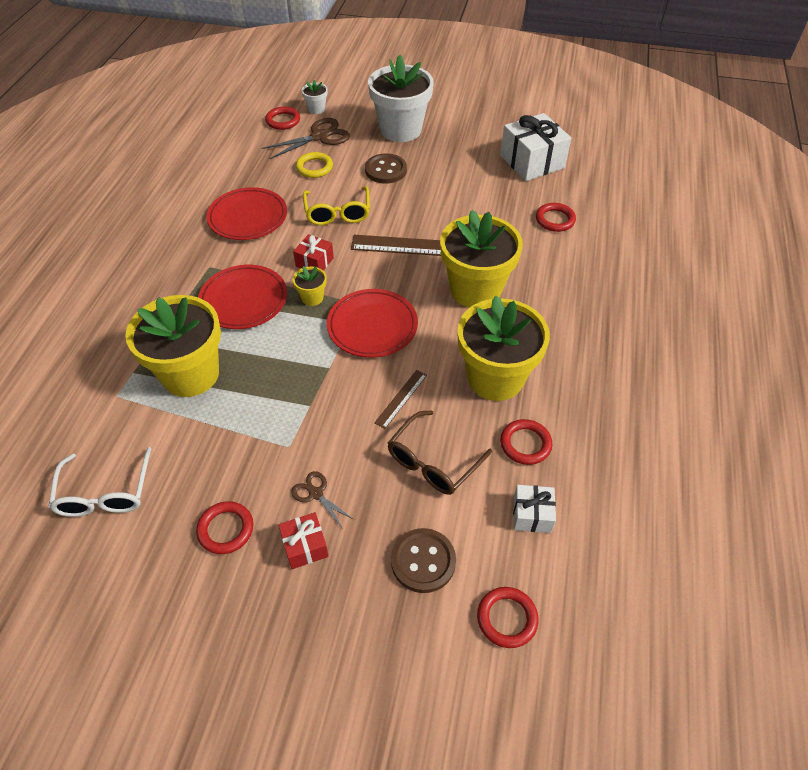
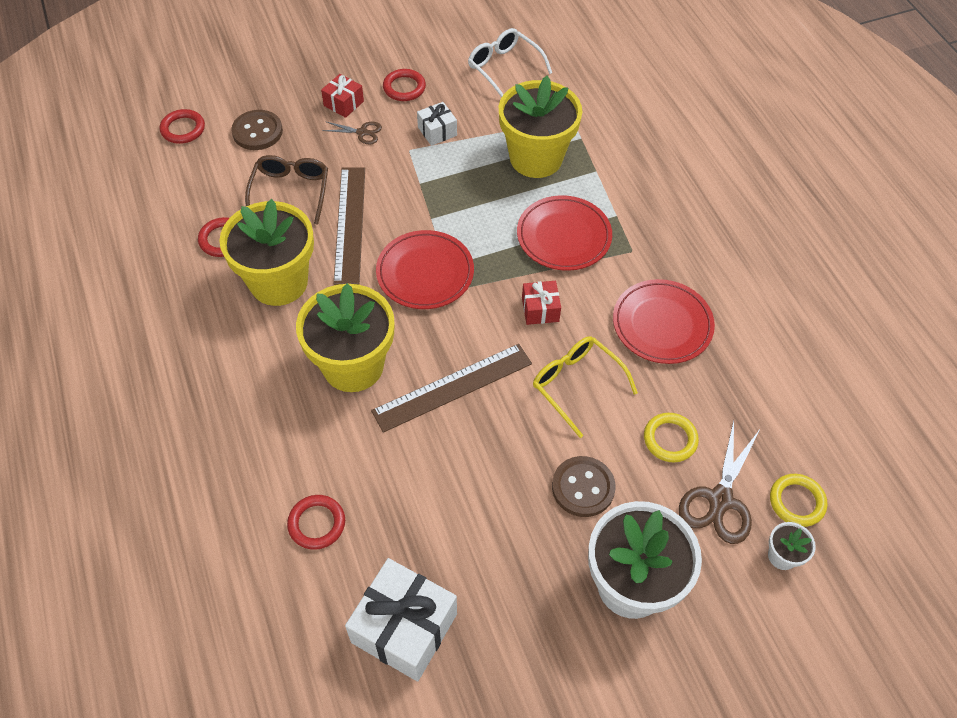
camera: 145 degrees right, 5 degrees up
(283, 121) = (796, 502): red ring -> yellow ring
(312, 298) = (505, 271): yellow flower pot -> none
(401, 398) = (349, 224): brown ruler -> brown ruler, size x1.99
(532, 515) = (193, 193): white gift -> white gift (437, 131)

